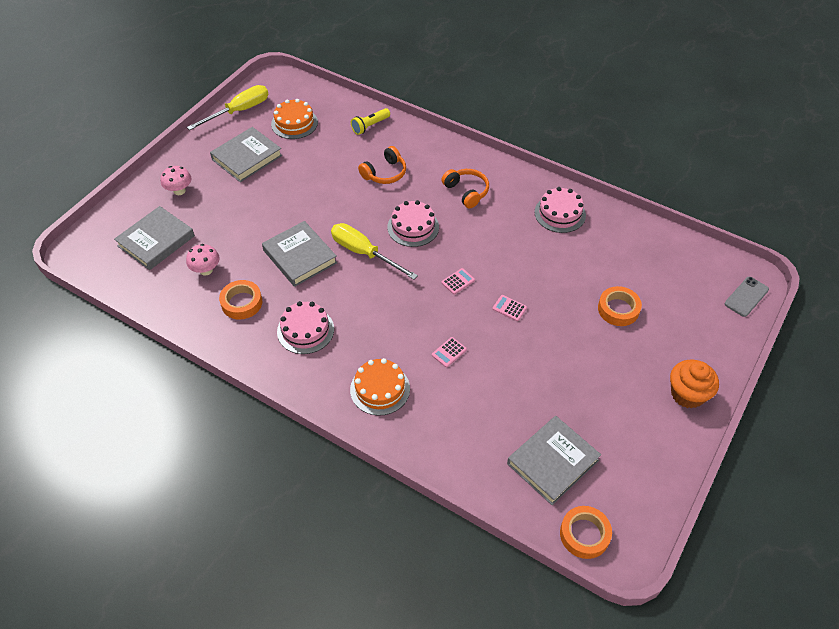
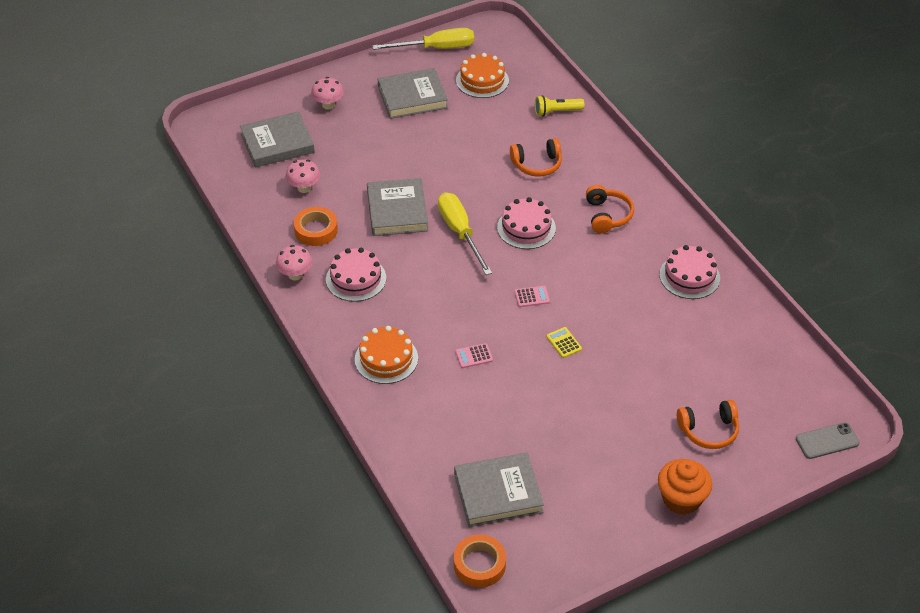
camera: 30 degrees right, 5 degrees down
(250, 350) = (295, 275): none -> pink mushroom
(509, 308) = (564, 343): pink calculator -> yellow calculator
(618, 309) = (675, 392): orange tape -> none
(664, 328) = (709, 431): none -> orange headphones

